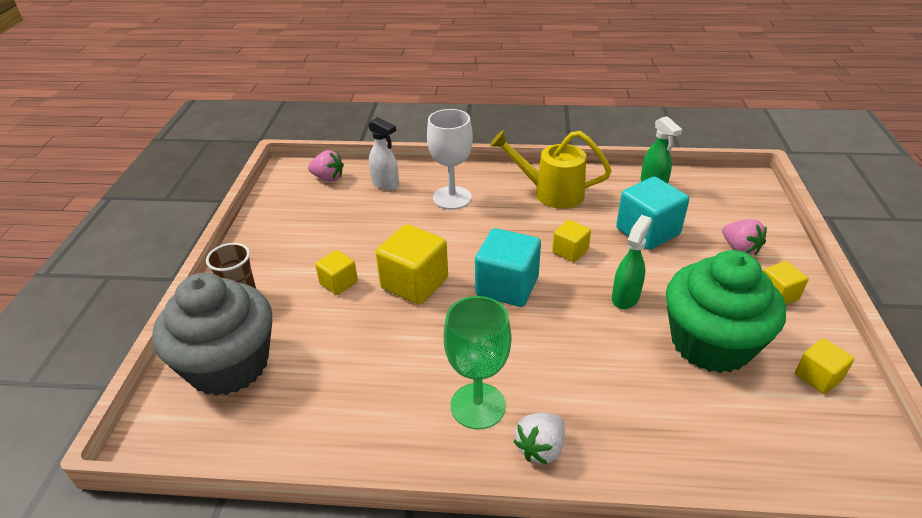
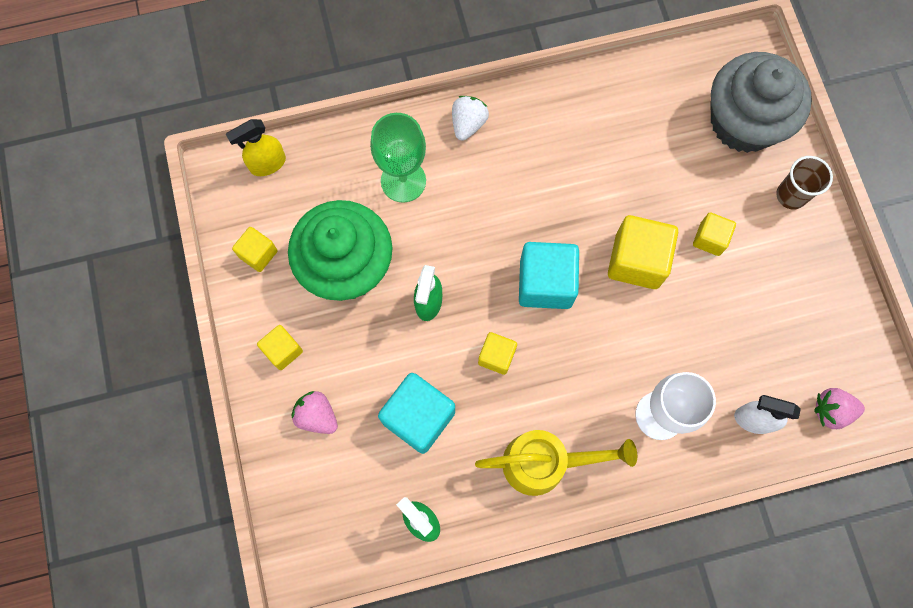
camera: 160 degrees right, 35 degrees up
(478, 406) = (525, 145): green goblet -> green goblet (403, 181)
(822, 472) = (267, 164): none -> yellow spray bottle

